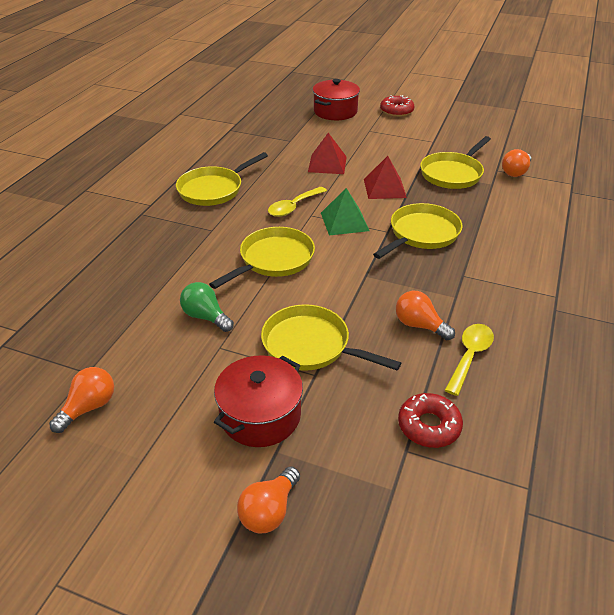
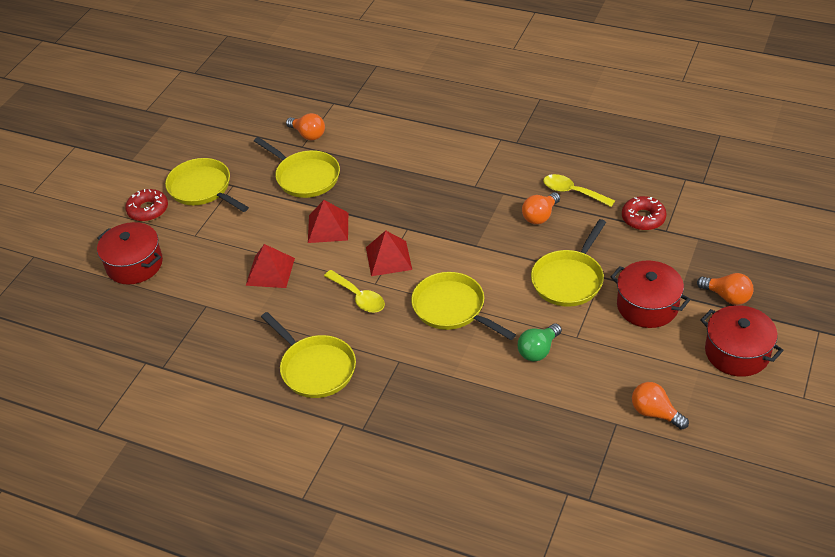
camera: 85 degrees left, 5 degrees up
(160, 508) = (737, 353): none -> red pot
(344, 221) = (388, 258): green pyramid -> red pyramid
(421, 234) = (412, 206): yellow pan -> yellow pan (202, 189)

